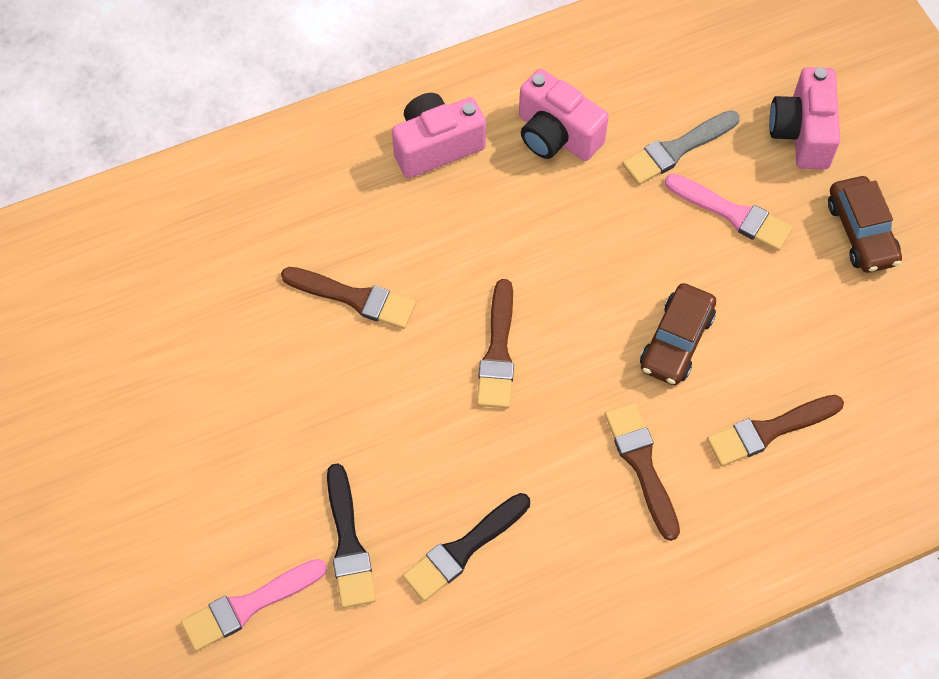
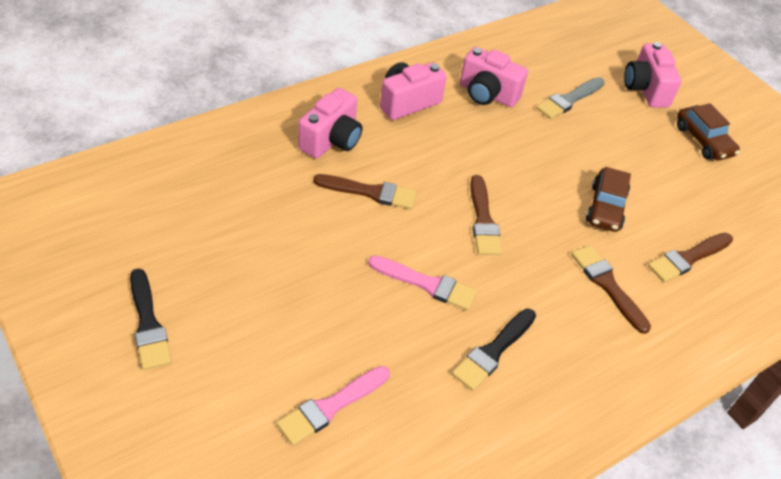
camera: 15 degrees left, 15 degrees down
(317, 209) = (331, 140): none -> pink camera
(348, 542) = (402, 354): black brush -> black brush (148, 323)
(732, 214) = (617, 133): pink brush -> pink brush (426, 284)

